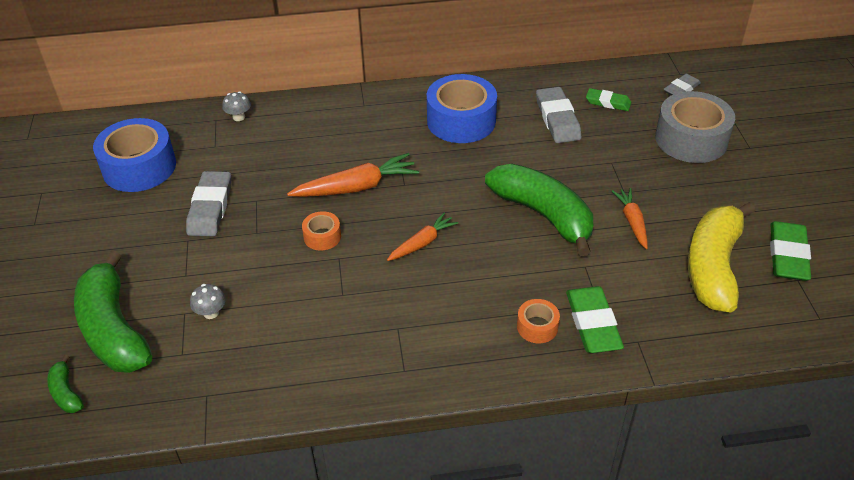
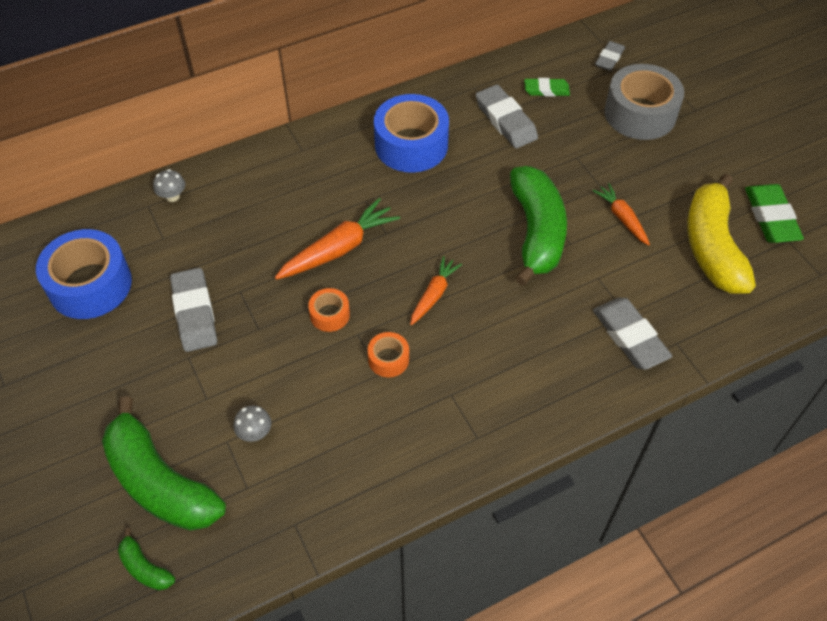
camera: 20 degrees left, 10 degrees up
(537, 327) = (581, 354): orange tape -> orange tape (388, 359)
(543, 214) = (536, 232): green banana -> green banana turned 60 degrees clockwise
(593, 323) = (630, 336): green eraser -> grey eraser

